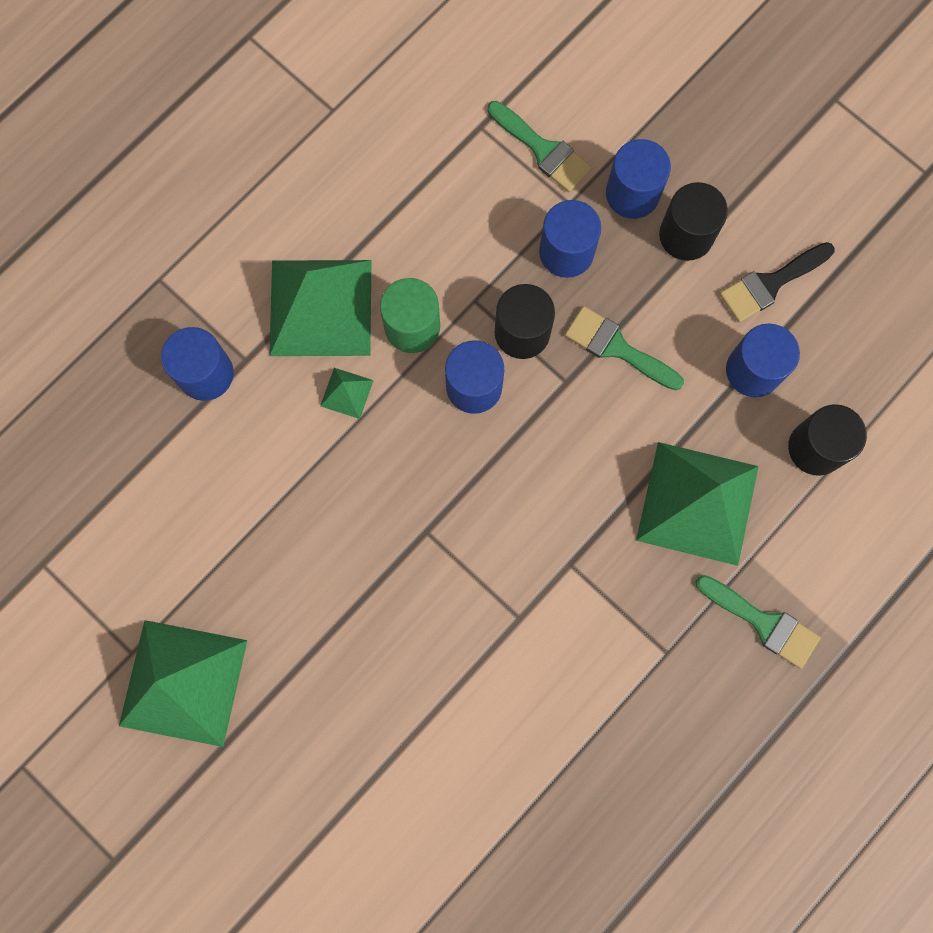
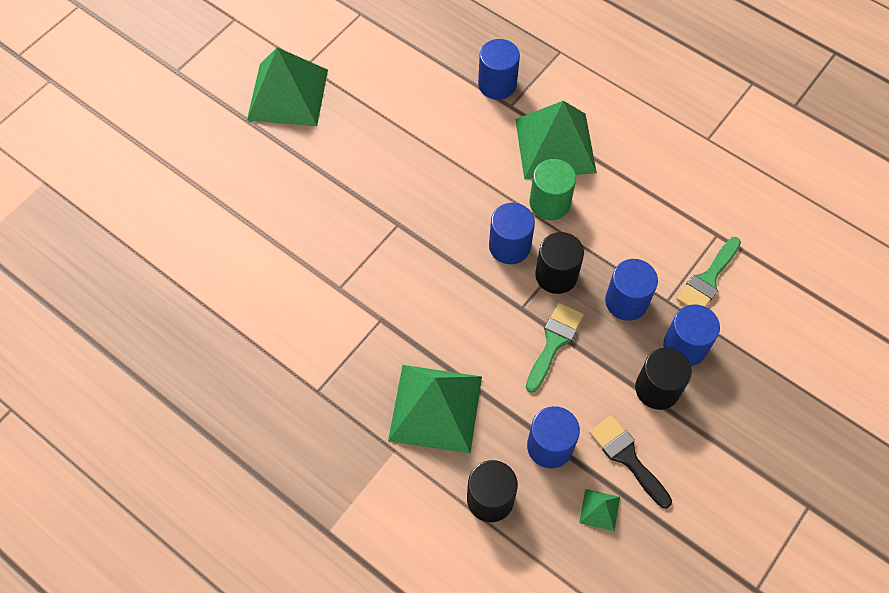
camera: 85 degrees right, 15 degrees down
(347, 393) = (494, 167): green pyramid -> green pyramid (599, 509)
(763, 622) = (343, 462): green brush -> none

